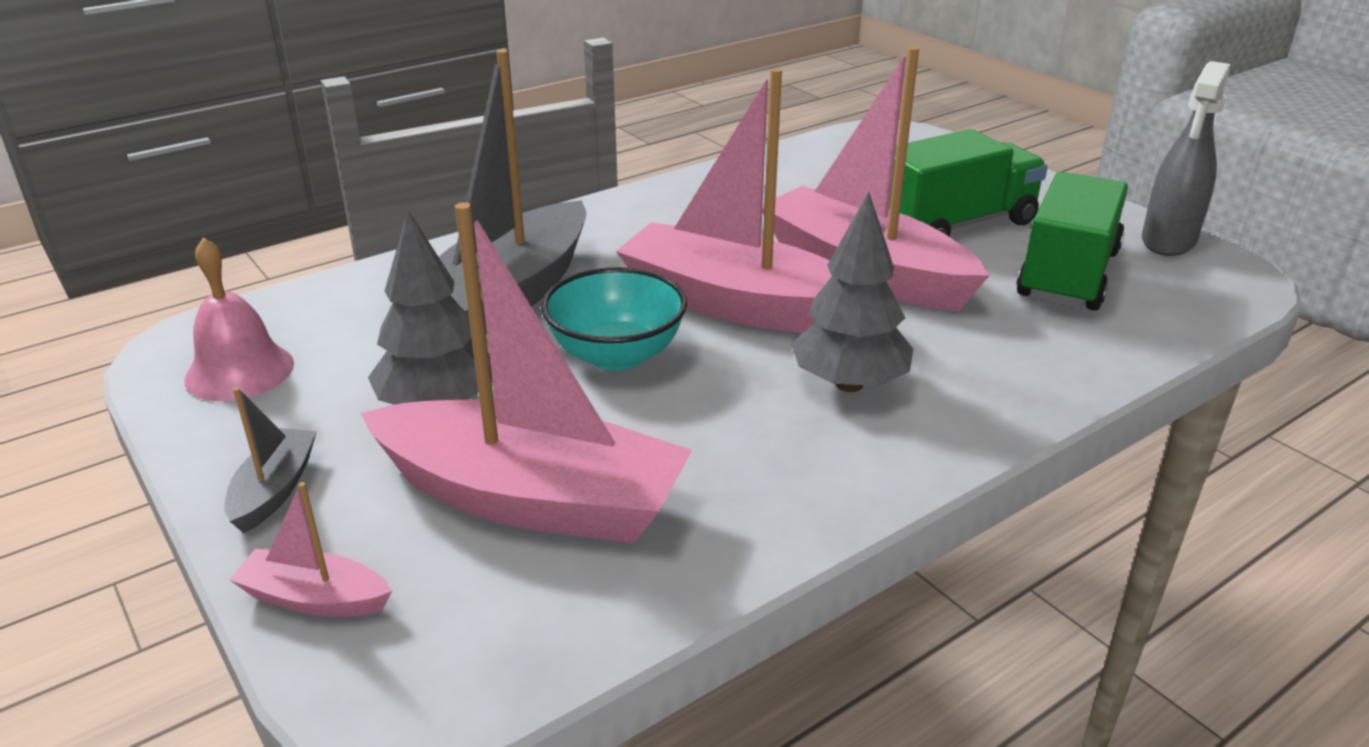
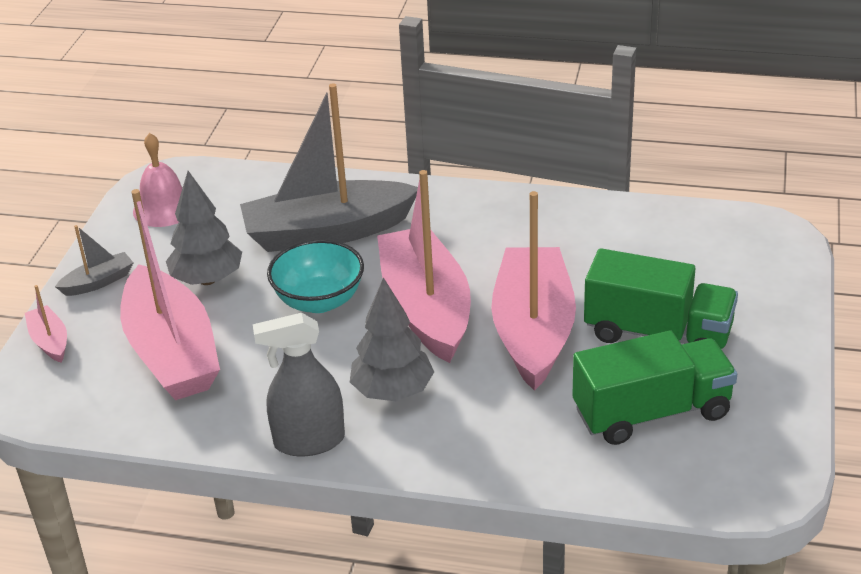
camera: 50 degrees right, 5 degrees up
(1168, 241) = (779, 436): grey spray bottle -> grey spray bottle (309, 441)

